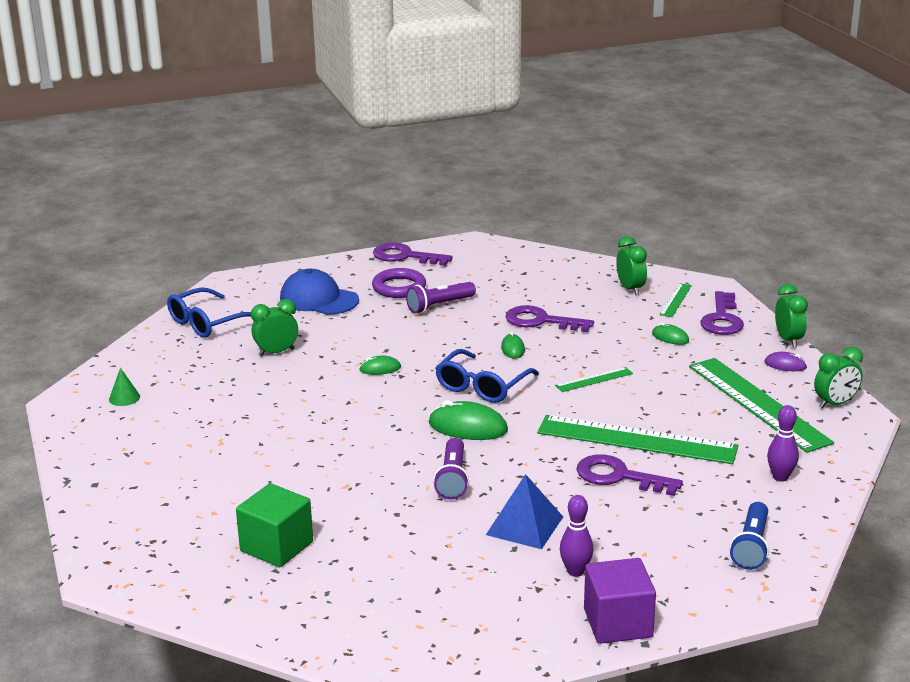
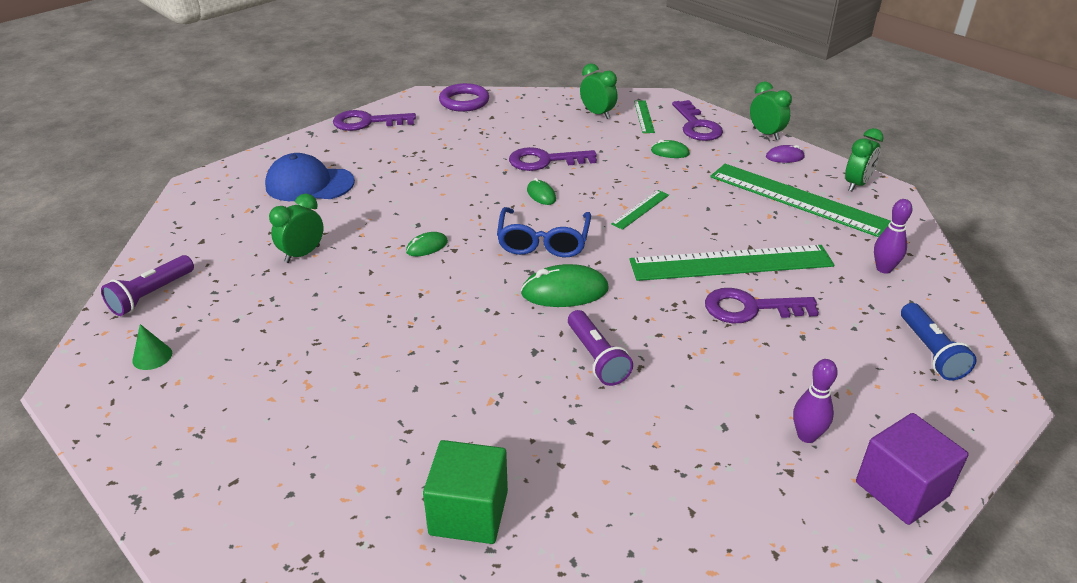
camera: 25 degrees left, 10 degrees up
(207, 323) = (201, 237): blue glasses -> none
(399, 287) = (383, 155): purple ring -> purple ring (464, 101)
(439, 306) = (437, 165): purple flashlight -> purple flashlight (151, 295)
(524, 525) = (712, 394): blue pyramid -> none

